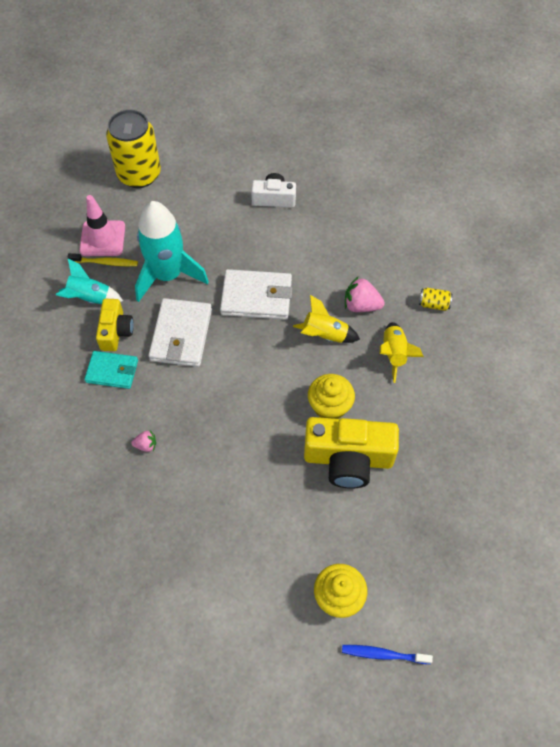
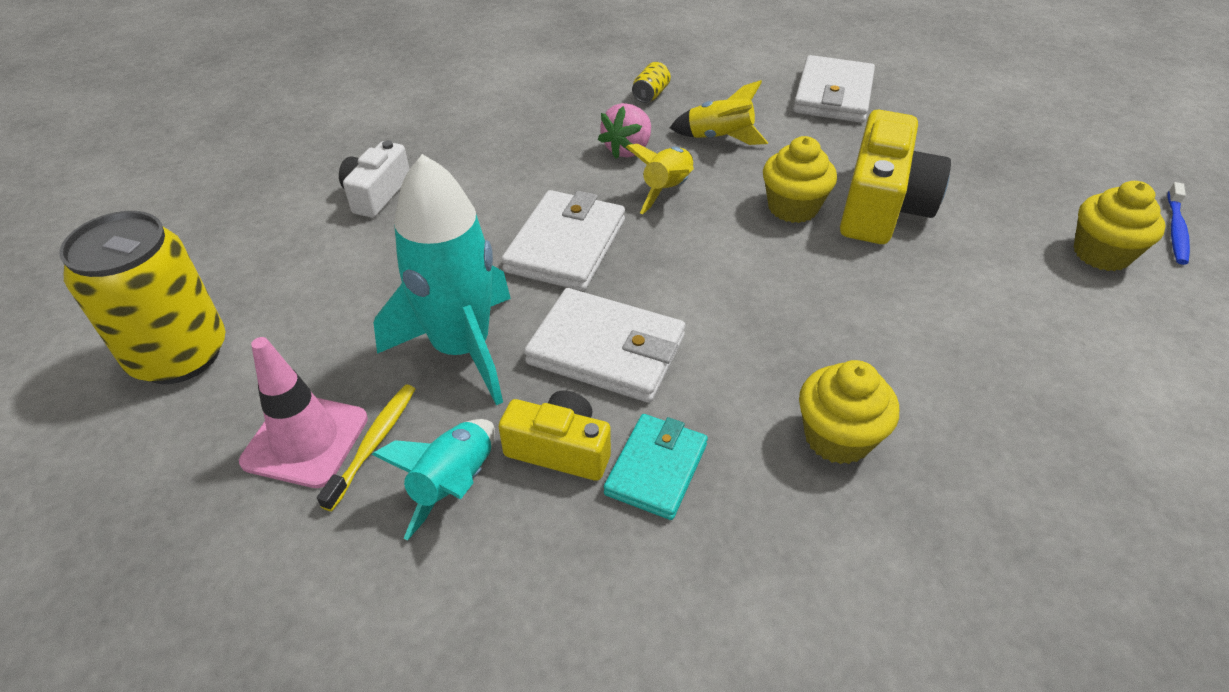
camera: 75 degrees left, 15 degrees down
(146, 445) = (837, 437): pink strawberry -> yellow cupcake
(482, 419) = (833, 95): none -> white wallet

